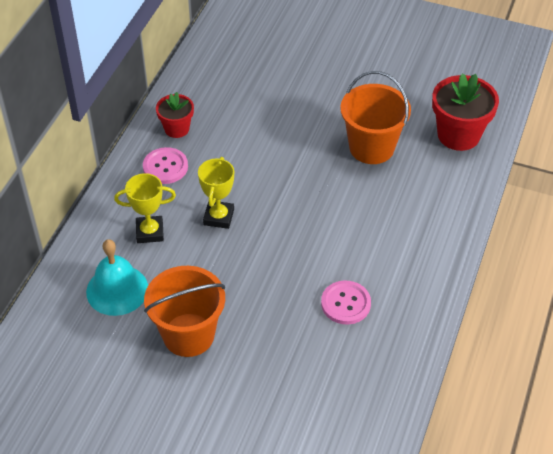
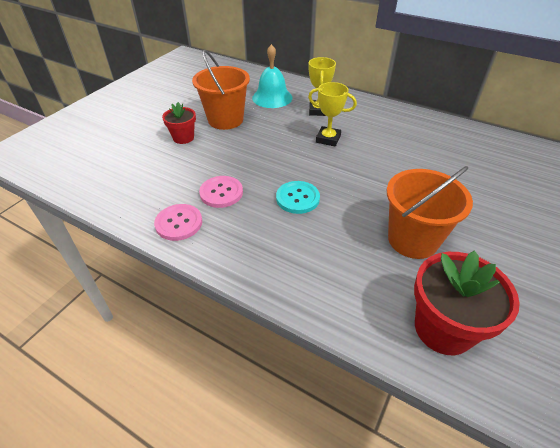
camera: 100 degrees right, 5 degrees down
(165, 167) = (382, 120): pink button -> pink button (179, 223)
(176, 129) = (424, 127): red flower pot -> red flower pot (183, 138)
(337, 234) = (297, 198): none -> turquoise button

